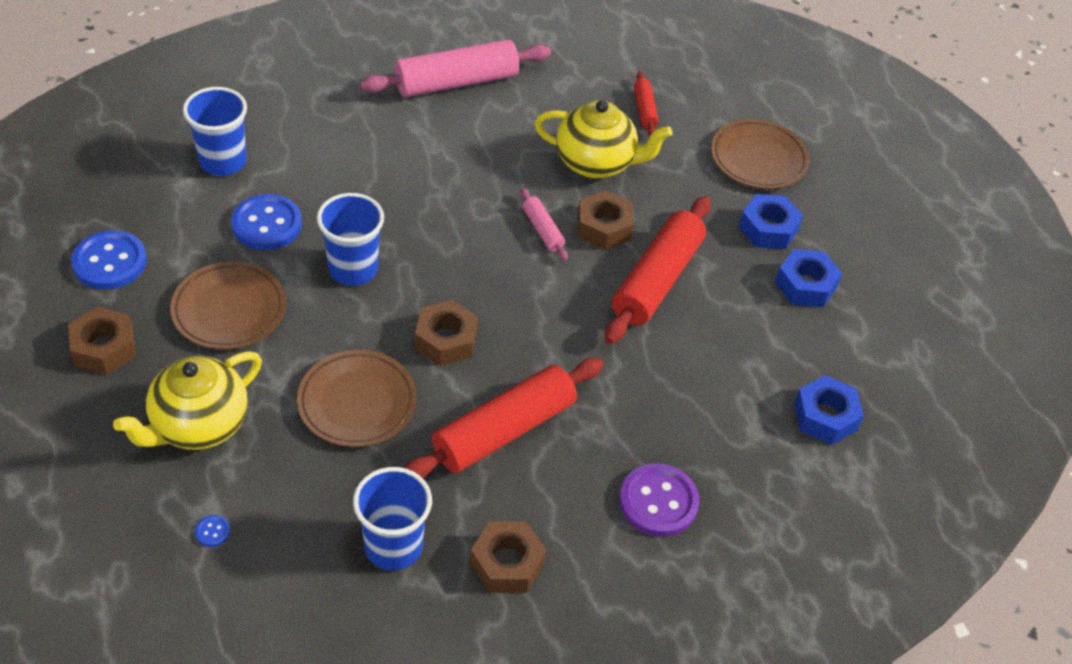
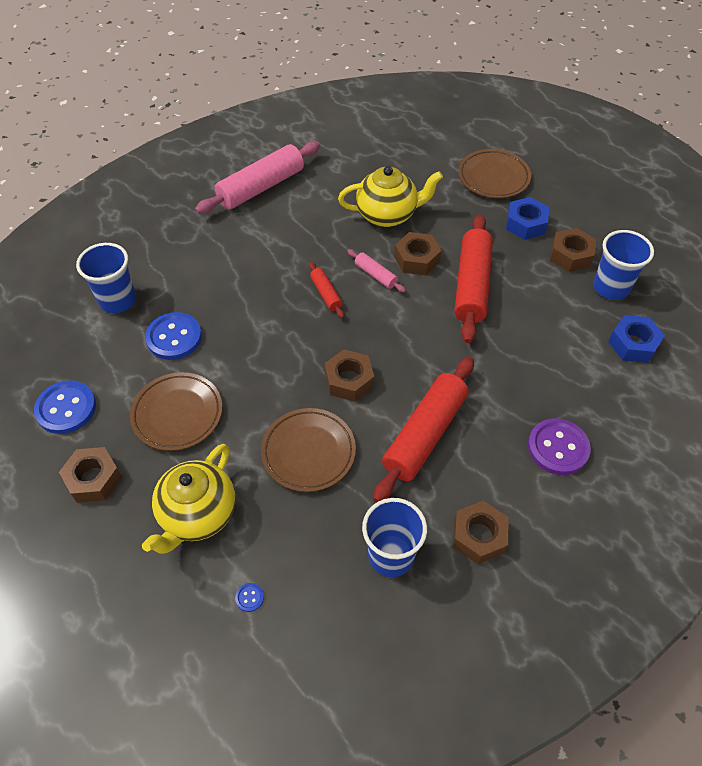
camera: 15 degrees left, 5 degrees up
(353, 269) = (255, 350): blue cup -> blue cup (611, 287)
(644, 110) = (401, 167): red rolling pin -> red rolling pin (326, 294)
(805, 285) = (570, 255): blue nut -> brown nut

